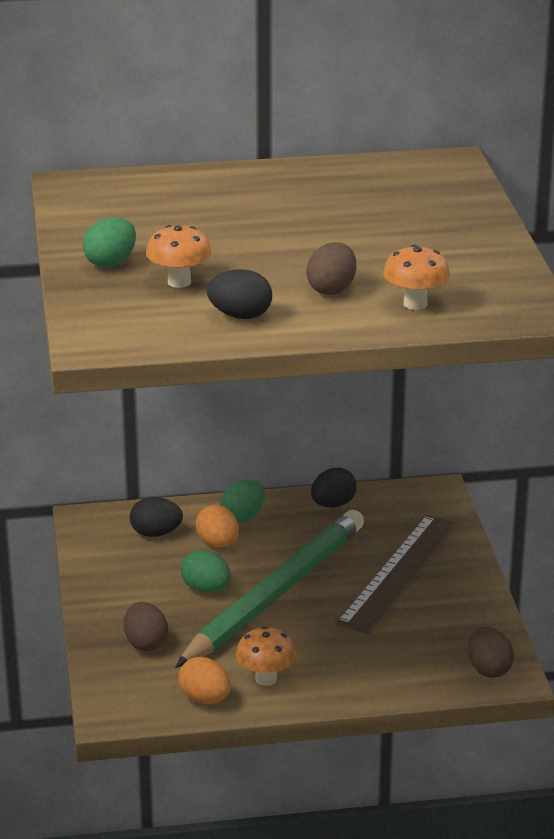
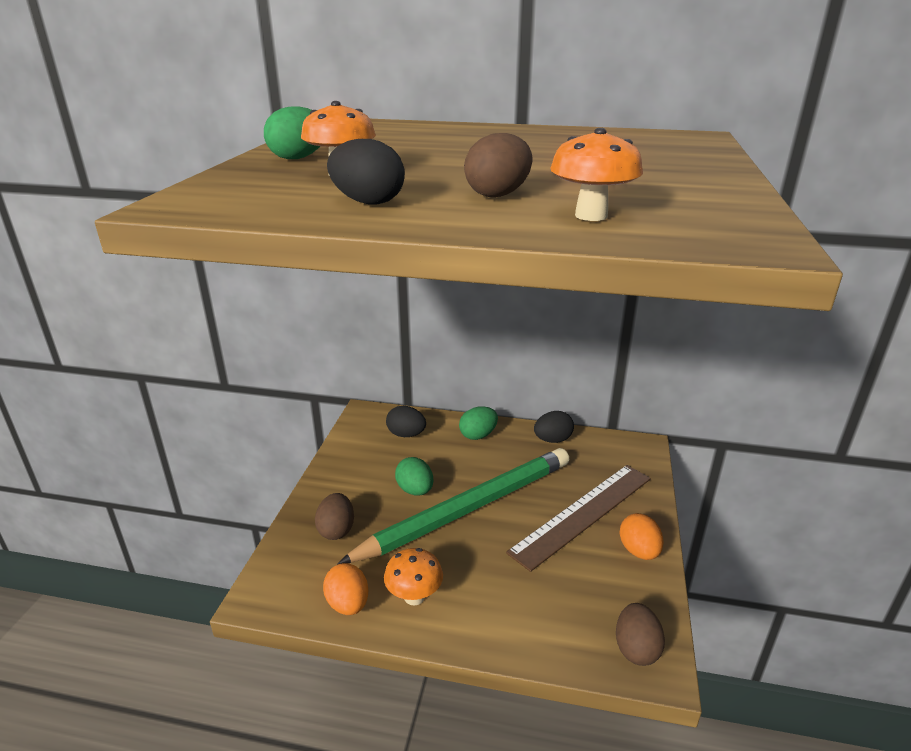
camera: 20 degrees right, 0 degrees up
(218, 543) = (447, 453): orange egg -> orange egg (638, 551)

